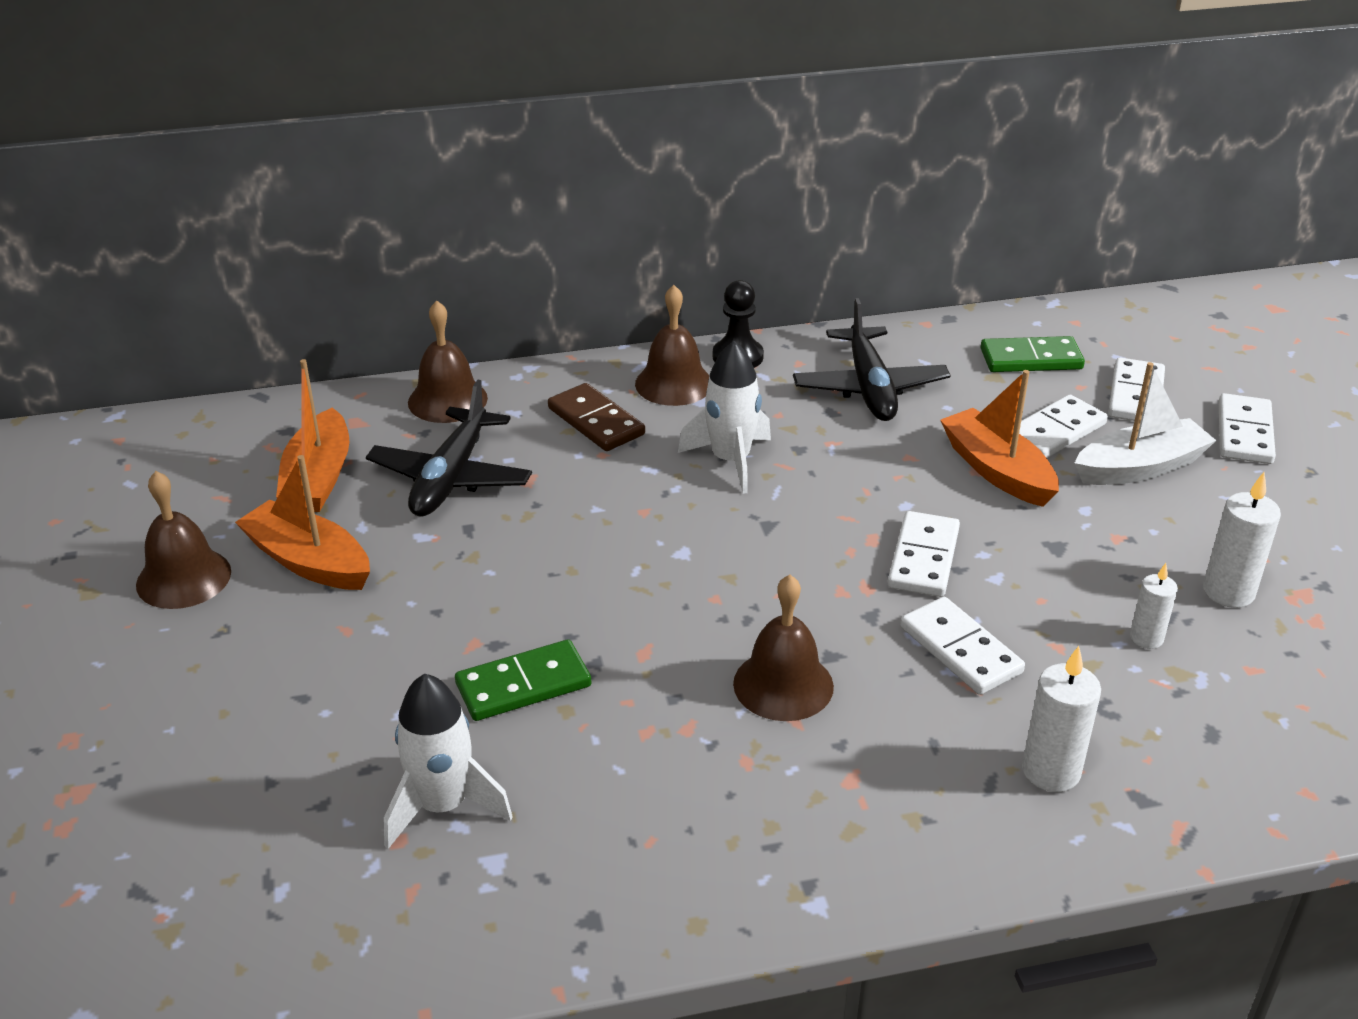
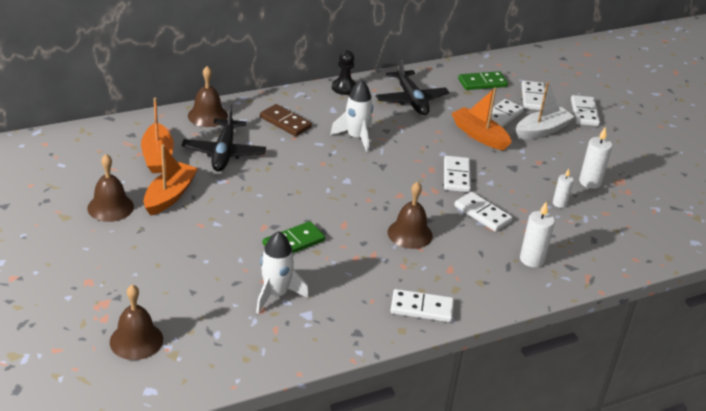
camera: 15 degrees left, 0 degrees up
(309, 562) = (170, 196): orange boat -> orange boat turned 90 degrees clockwise
(674, 383) = (317, 102): brown bell -> brown bell (136, 340)
(759, 872) = (422, 308): none -> white domino

